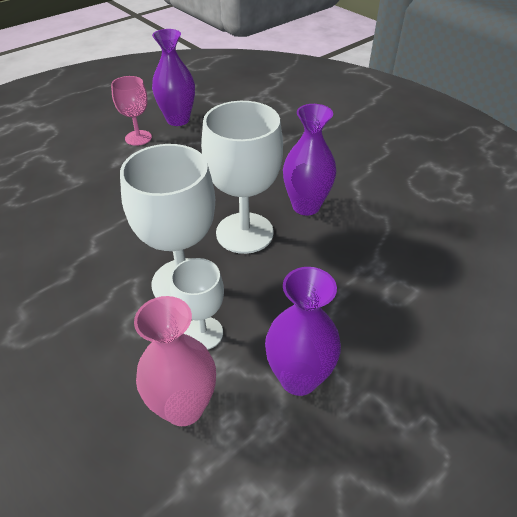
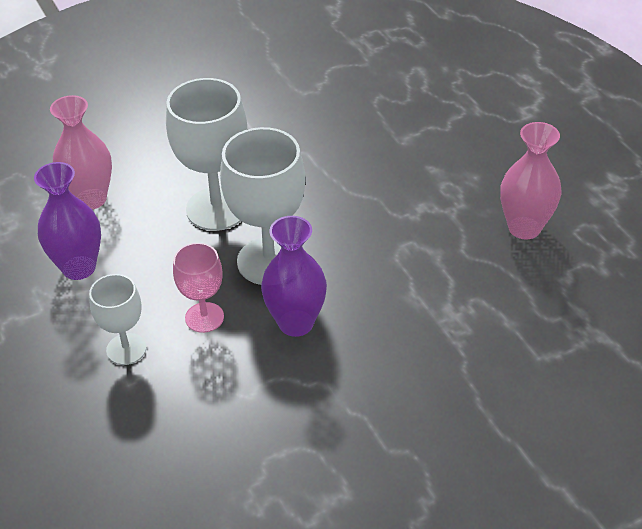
camera: 105 degrees right, 0 degrees up
(138, 138) = (484, 188): pink goblet -> pink goblet (204, 317)
(178, 120) = (524, 228): purple vase -> pink vase
(203, 333) = (153, 216): white goblet -> white goblet (126, 349)

